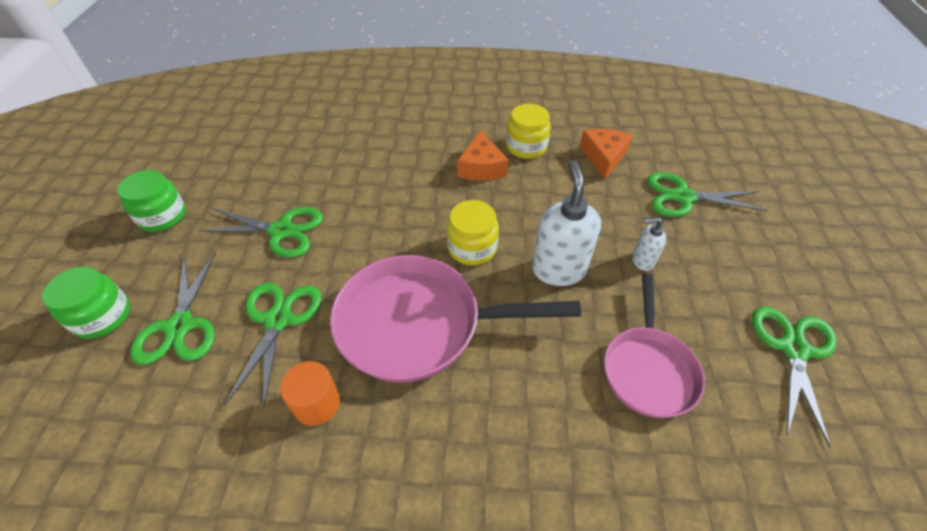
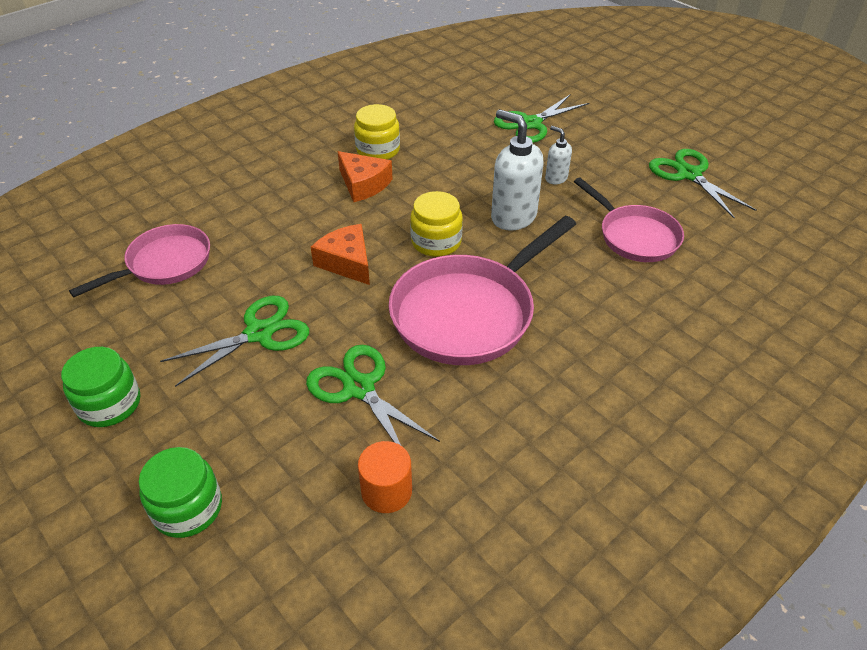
camera: 45 degrees left, 5 degrees down
(179, 326) = (279, 455): green scissors -> none
(299, 146) = (164, 264): none -> pink pan
(317, 403) = (470, 408): orange cylinder -> orange cylinder (386, 491)
(603, 157) = (445, 126): orange cheese -> orange cheese (347, 262)
(642, 260) = (556, 178): white soap dispenser -> white soap dispenser turned 90 degrees clockwise

